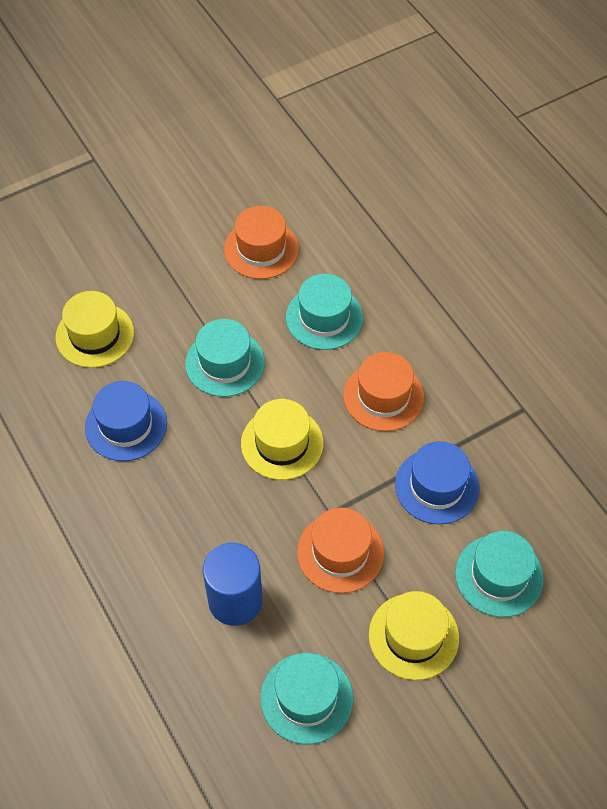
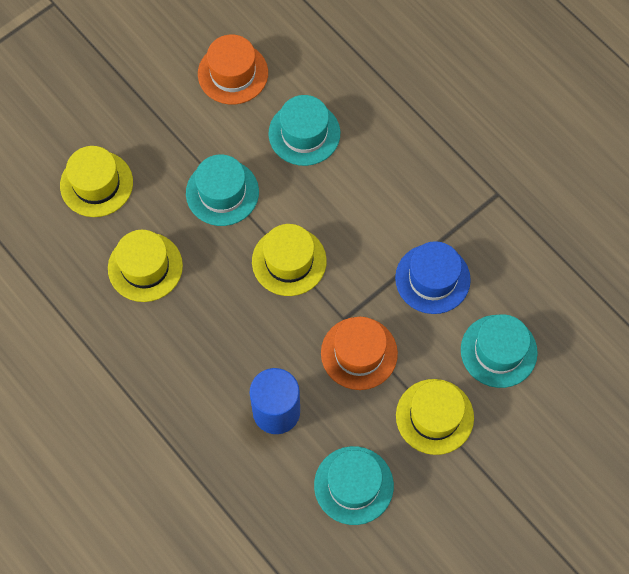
camera: 10 degrees left, 10 degrees up
(126, 425) = (145, 267): blue hat -> yellow hat
(383, 396) = (371, 202): orange hat -> none

